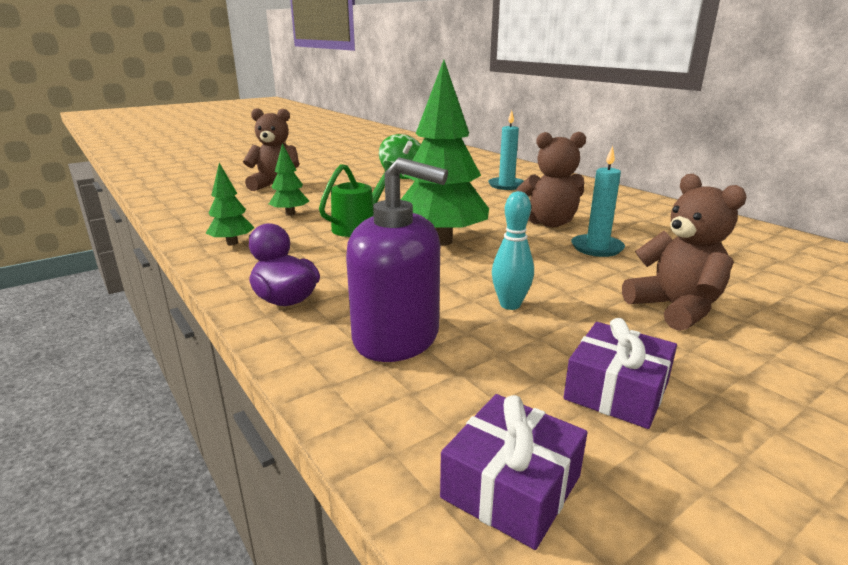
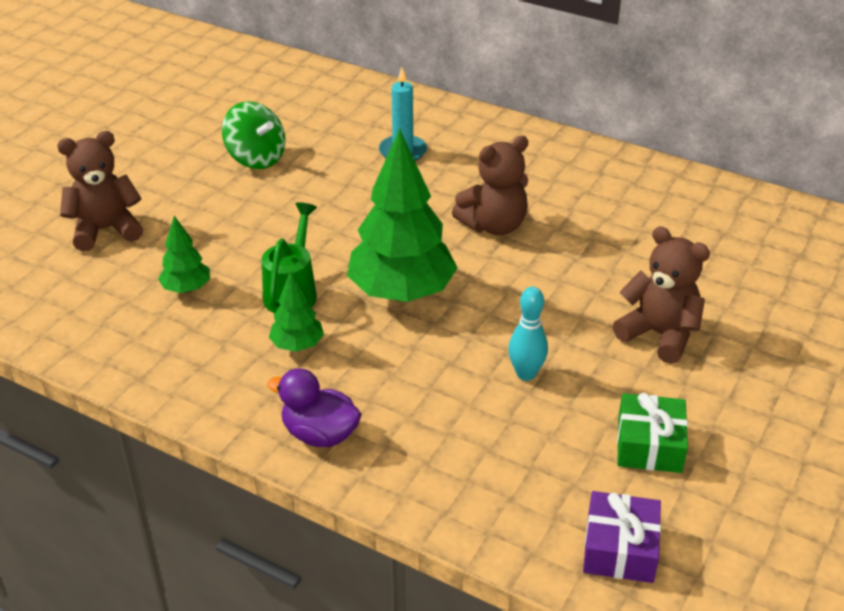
camera: 25 degrees left, 15 degrees up
(232, 243) = (174, 366): green tree -> green tree (297, 345)
(397, 337) = (458, 446): purple soap dispenser -> none
(597, 248) = (561, 260): turquoise candle -> none
(616, 391) = (649, 445): purple gift -> green gift

